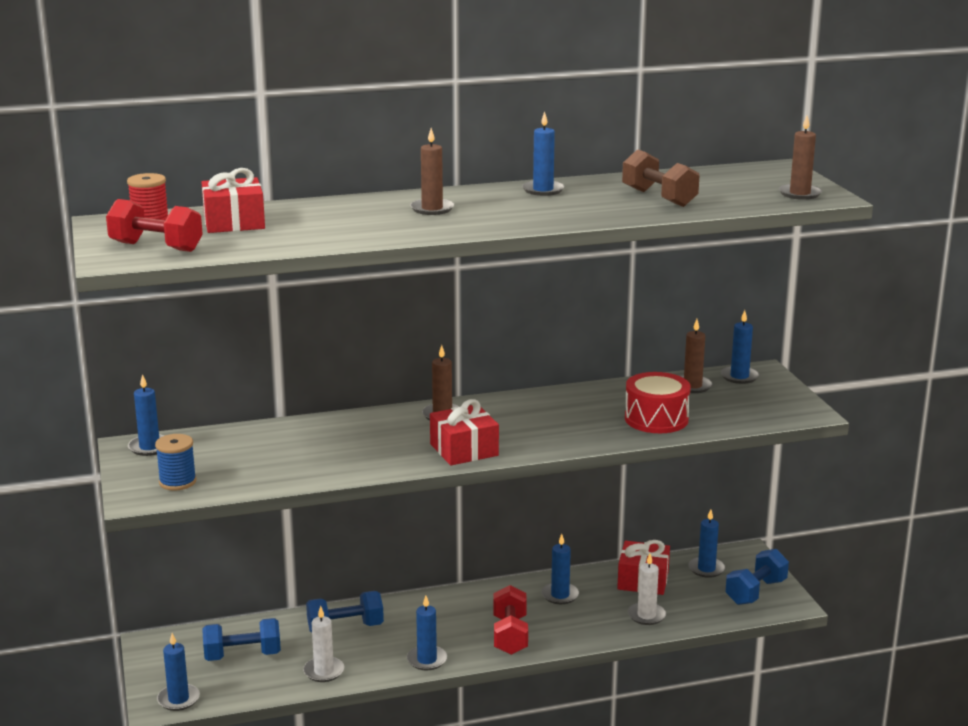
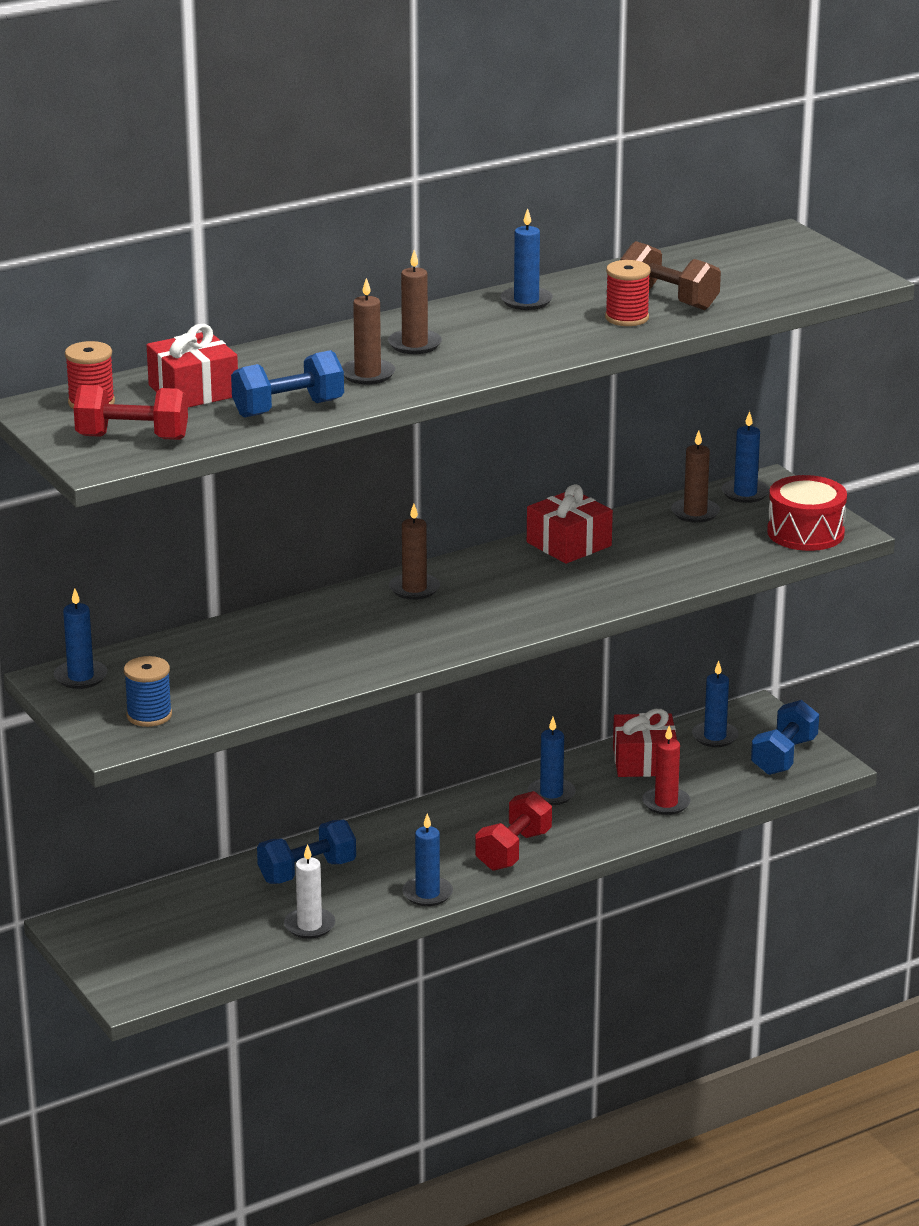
camera: 15 degrees left, 5 degrees up
(178, 699) = (150, 984): blue candle -> none
(242, 655) = (198, 922): blue dumbbell -> blue dumbbell (288, 408)
(464, 450) = (467, 630): red gift -> red gift (569, 544)
(510, 635) = (513, 850): red dumbbell -> red dumbbell turned 45 degrees clockwise
(615, 206) = (627, 318): none -> red spool
(646, 615) = (666, 803): white candle -> red candle
(656, 419) = (672, 562): red drum -> red drum (805, 533)
(800, 194) = (826, 276): brown candle -> brown candle (367, 374)

